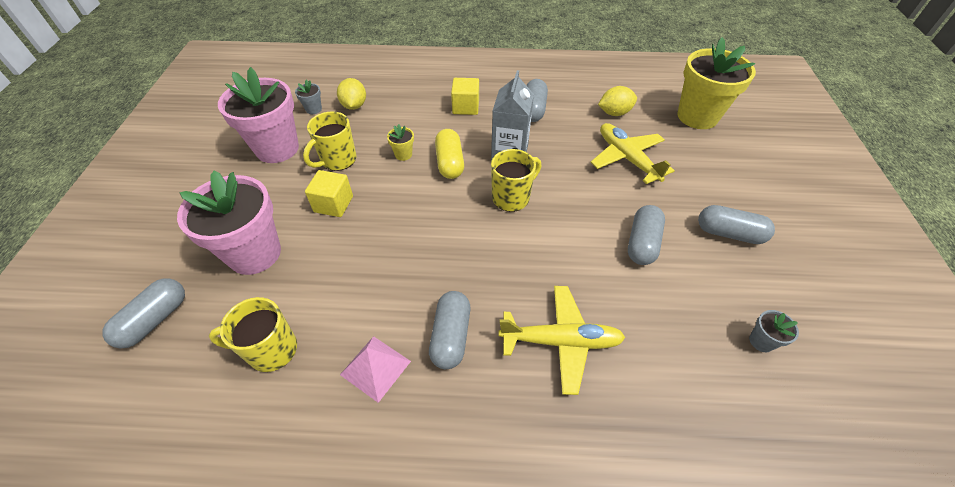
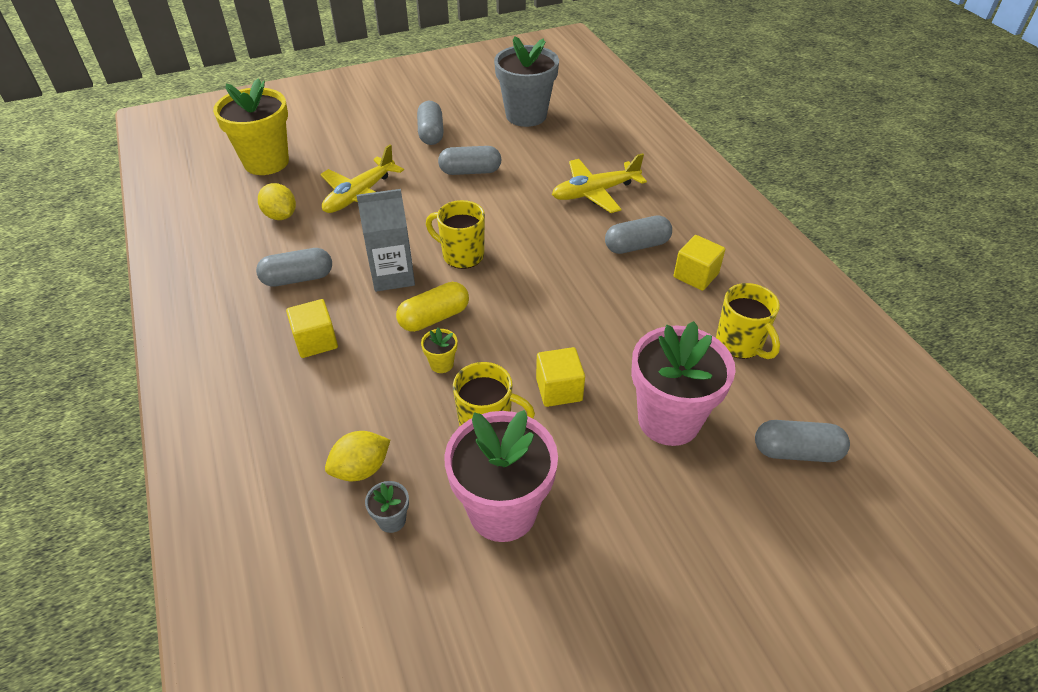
camera: 115 degrees left, 5 degrees down
(375, 367) = (696, 275): pink pyramid -> yellow cube
(561, 341) = (595, 192): yellow plane -> yellow plane turned 90 degrees counterclockwise
(761, 341) = (526, 115): grey flower pot -> grey flower pot, size x2.48

